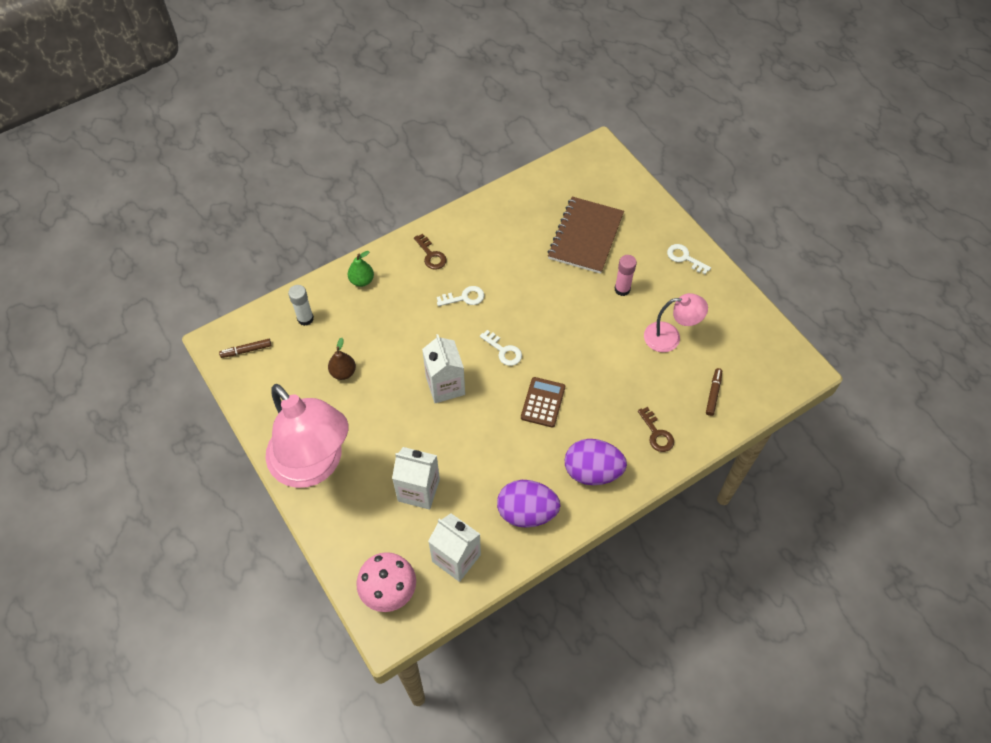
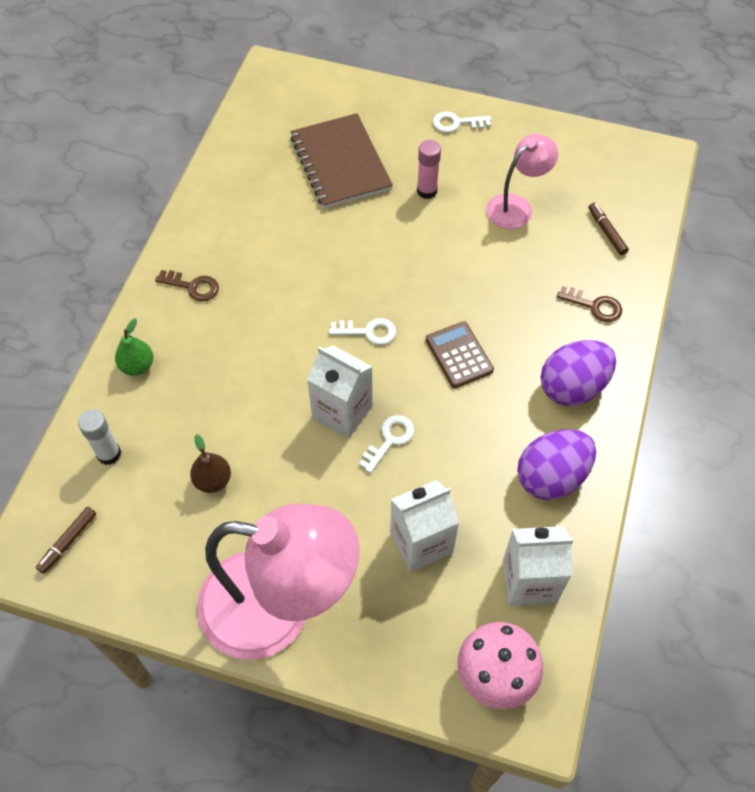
camera: 40 degrees left, 0 degrees up
(464, 297) = (273, 306): white key -> white key (389, 440)

